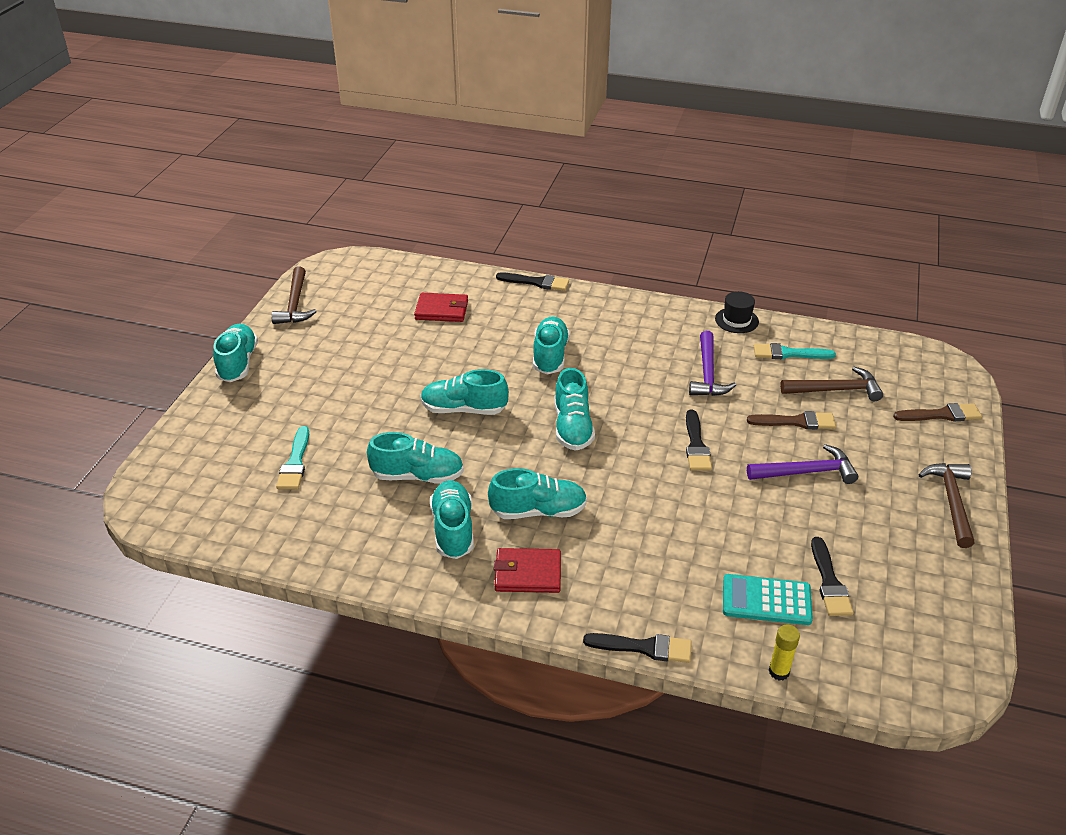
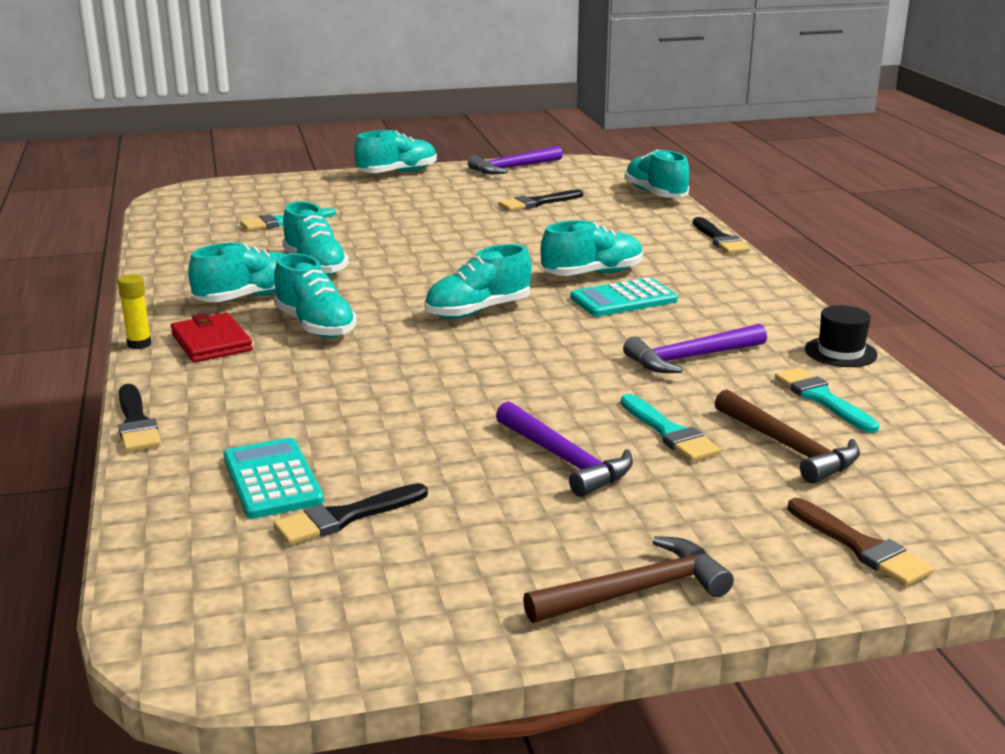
camera: 60 degrees right, 15 degrees down
(295, 304) = (513, 168): brown hammer -> purple hammer
(442, 310) = (595, 215): red wallet -> none
(464, 409) = (443, 260): turquoise shoe -> turquoise shoe (655, 194)
(602, 361) = (623, 299): none -> turquoise calculator
(696, 445) = (531, 380): black brush -> black brush (537, 203)
(779, 672) = (144, 512): yellow glue stick -> yellow glue stick (139, 344)
(796, 422) = (669, 433): brown brush -> turquoise brush

